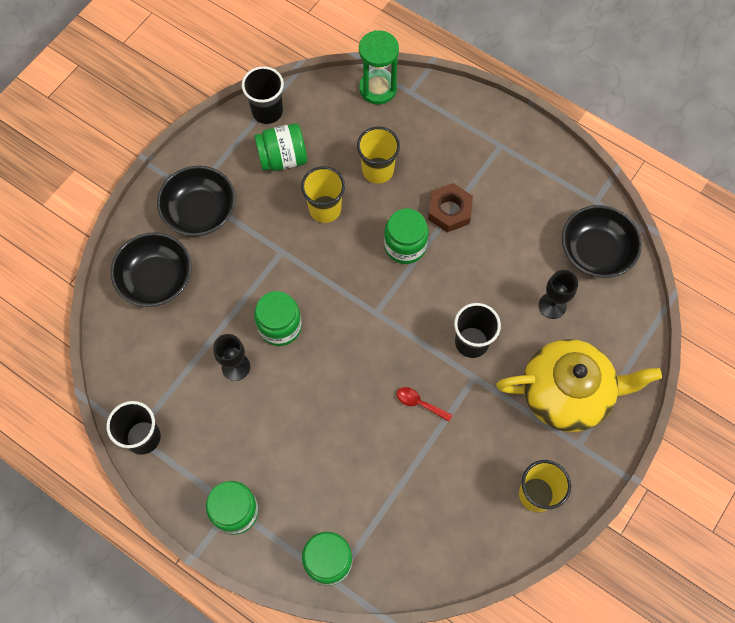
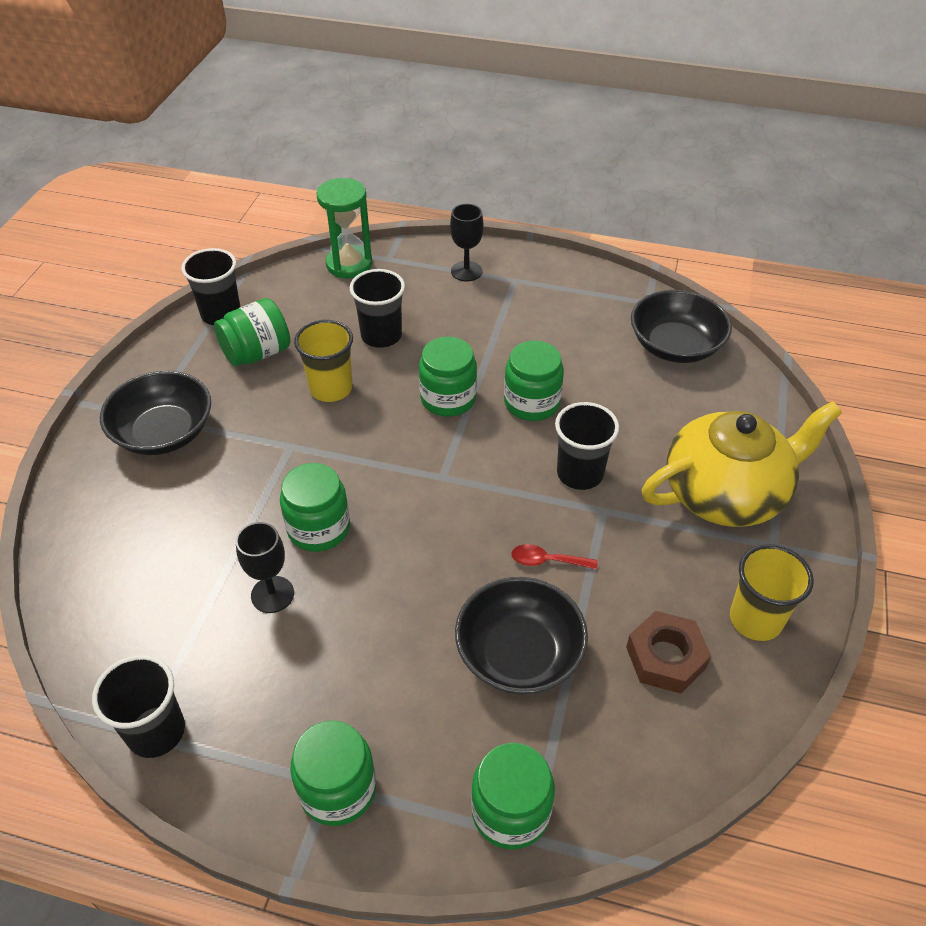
camera: 20 degrees left, 20 degrees down
(156, 279) = (122, 523): black bowl -> black bowl (519, 653)
(377, 170) = (381, 336): yellow cup -> black cup
(449, 211) = (486, 352): brown nut -> brown nut (665, 657)
(464, 269) = (532, 403): none -> green jar
(552, 305) = (656, 409): black goblet -> black goblet (466, 271)

